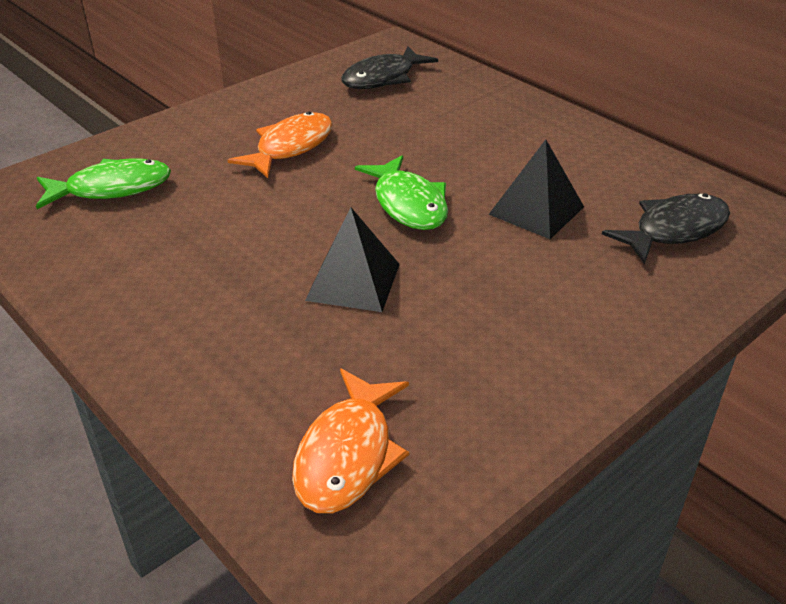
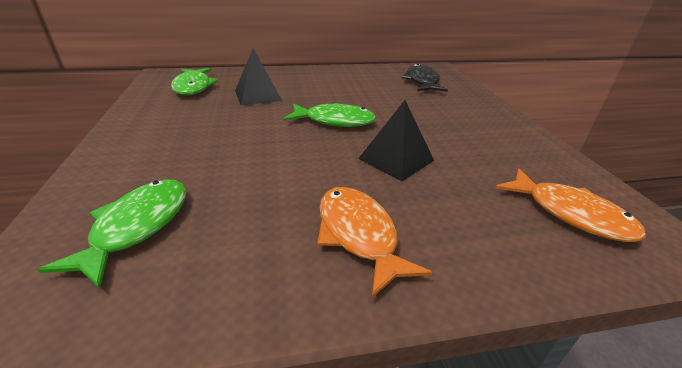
camera: 60 degrees left, 5 degrees down
(290, 147) = (218, 133): orange fish -> orange fish (358, 235)
(383, 78) = (193, 87): black fish -> green fish
(536, 210) = (378, 97): black pyramid -> black pyramid (258, 95)

